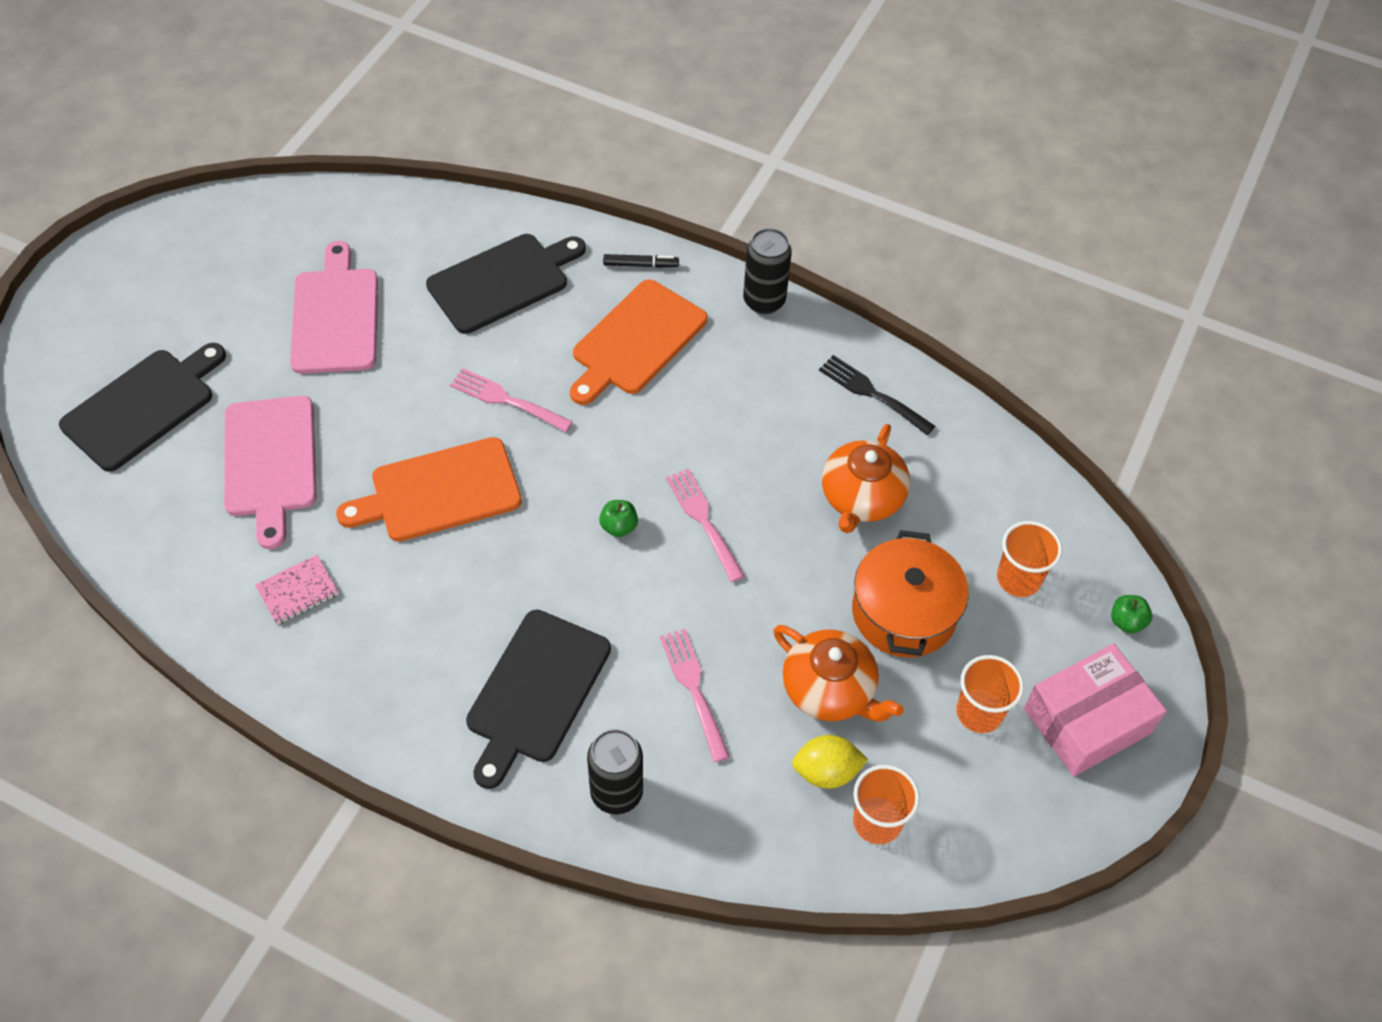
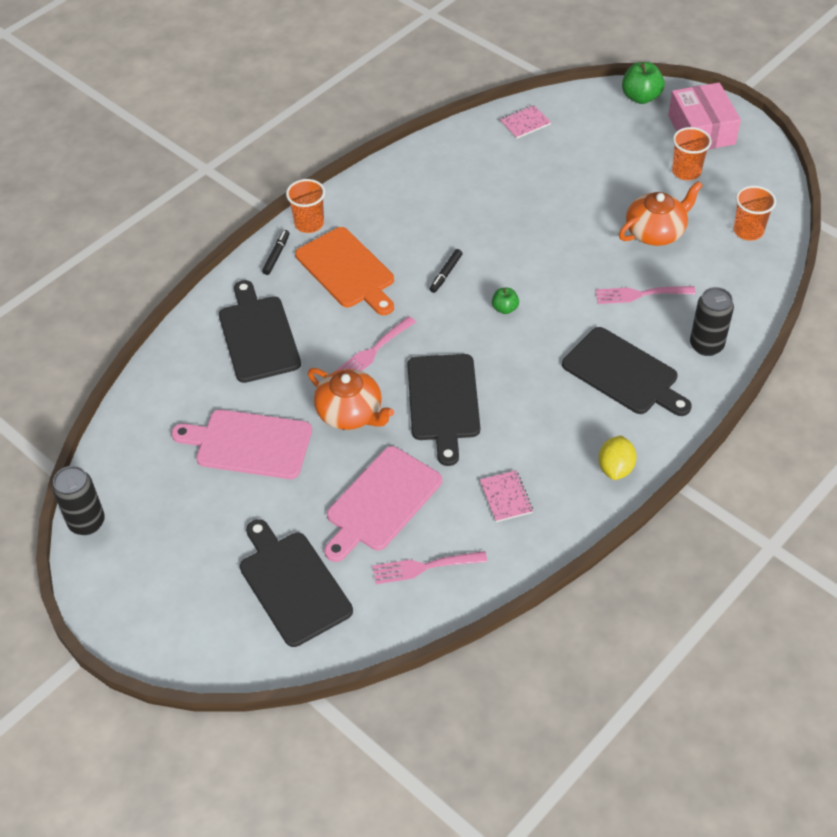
camera: 70 degrees left, 5 degrees down
(270, 462) = (381, 502): pink cutting board -> pink cutting board turned 120 degrees clockwise
(439, 491) = (443, 402): orange cutting board -> black cutting board
(662, 447) = (446, 274): none -> black marker
(703, 521) = (513, 265): pink fork -> pink fork (424, 567)
(764, 301) = (338, 197): black can -> black can (87, 522)
(826, 771) = (711, 245): yellow lemon -> yellow lemon (615, 468)
(861, 497) = (519, 186): orange teapot -> orange teapot (350, 413)
(872, 393) = (438, 163): black fork -> none
(904, 612) = (609, 187): orange pot -> none
(998, 478) = (525, 123): none -> pink notebook
(1018, 579) = (599, 133): orange cup -> orange cup (309, 224)
(1126, 622) = (641, 97): green apple -> green apple, size x1.75

